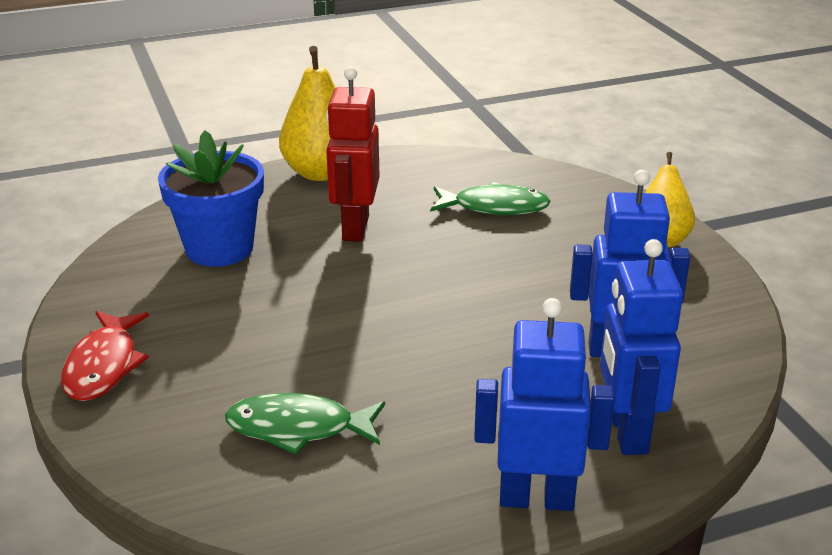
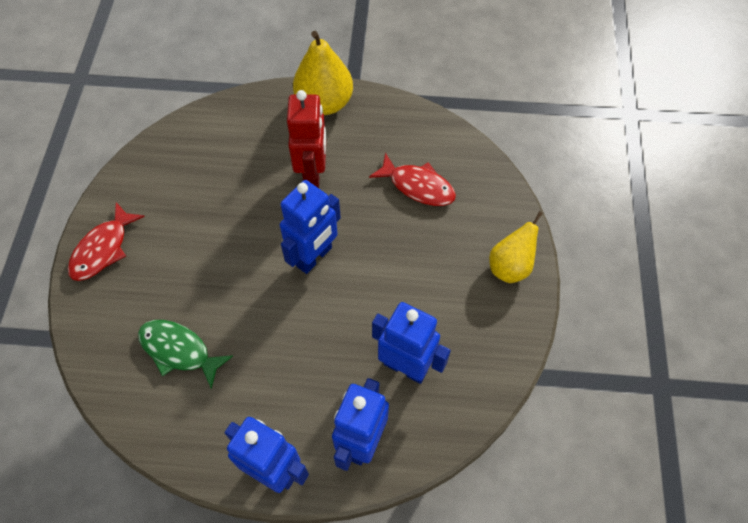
camera: 25 degrees right, 30 degrees up
(219, 248) = (219, 162): blue flower pot -> none
(354, 228) = (313, 173): red robot -> red robot turned 150 degrees clockwise
(417, 293) = (314, 257): none -> blue robot
(495, 207) = (418, 186): green fish -> red fish

